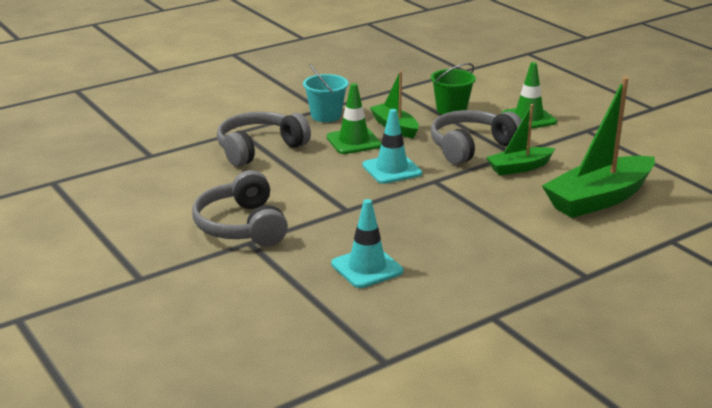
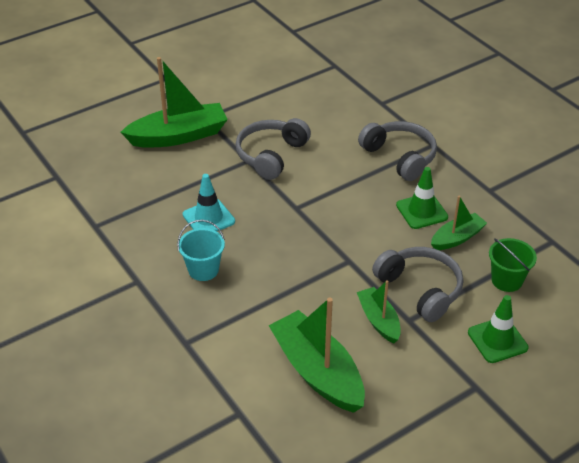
camera: 90 degrees right, 15 degrees up
(181, 299) = (178, 136): none -> green boat
(241, 226) = (271, 155): grey headphones -> grey headphones turned 45 degrees counterclockwise
(326, 116) = (474, 193): turquoise bucket -> turquoise bucket (203, 270)
(392, 169) = (368, 234): turquoise traffic cone -> none

